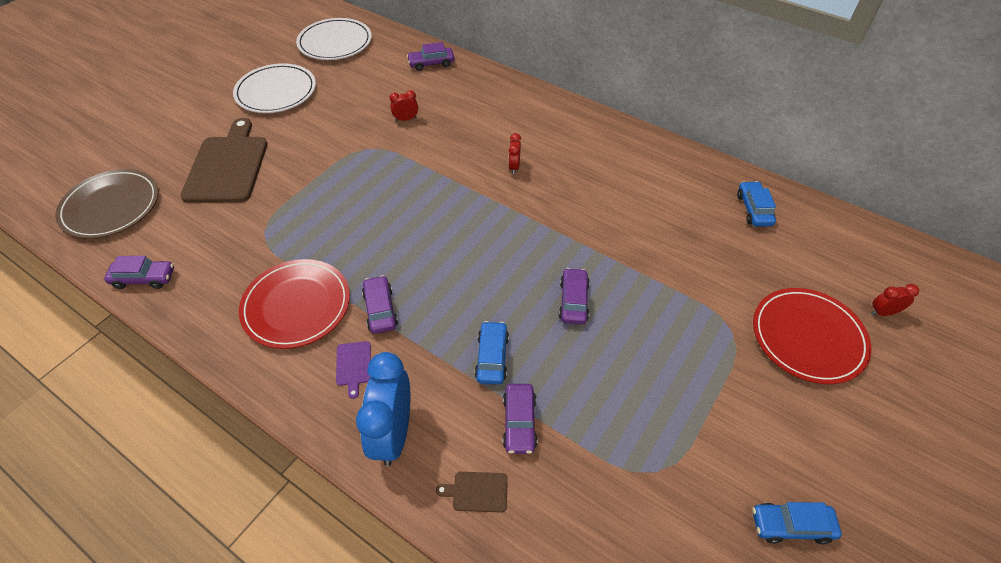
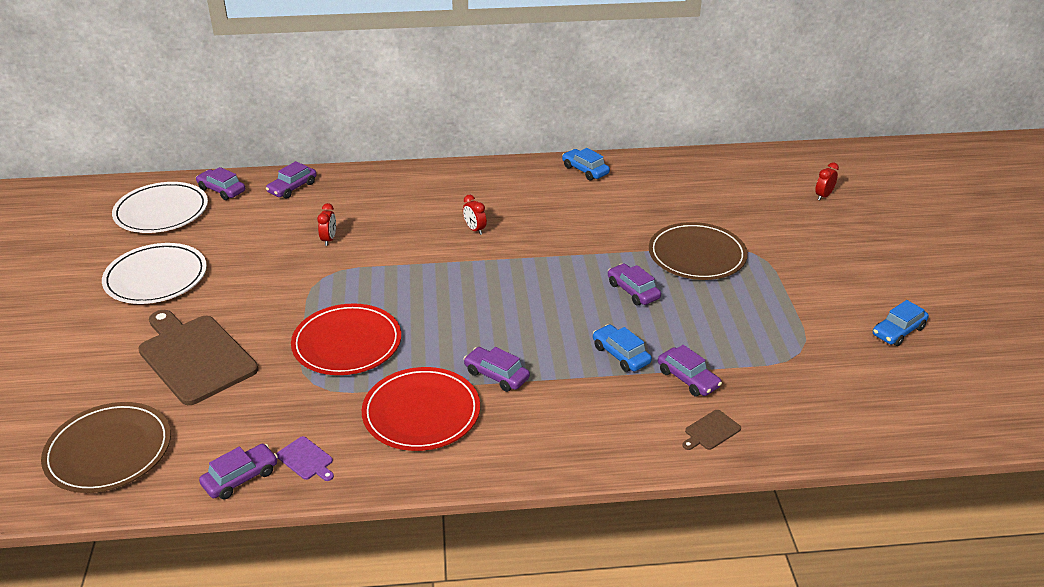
camera: 40 degrees left, 15 degrees down
(353, 365) = (525, 420): purple cutting board -> purple cutting board (306, 459)
(387, 43) = (222, 190): none -> purple car
(393, 433) = (612, 438): blue clock -> none
(406, 119) = (329, 239): red clock -> red clock turned 150 degrees clockwise
(672, 300) = (697, 255): none -> brown plate
(754, 209) = (683, 175): blue car -> blue car (585, 170)
(808, 337) = (799, 232): red plate -> red plate (347, 343)

